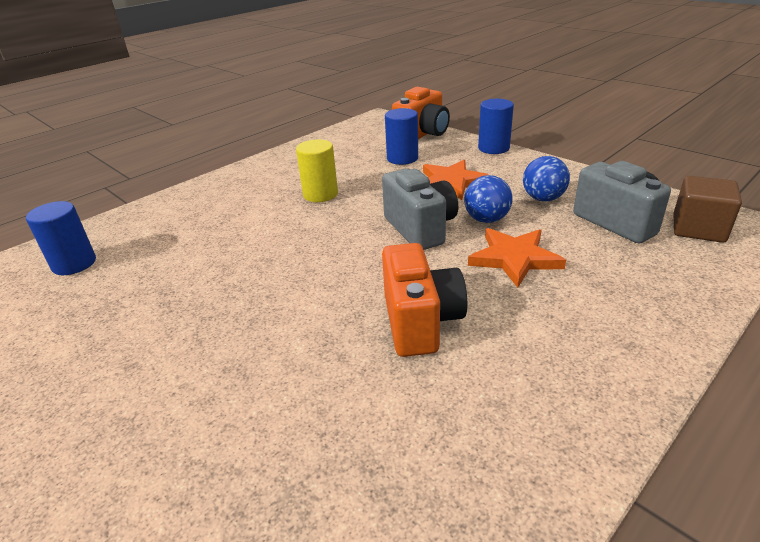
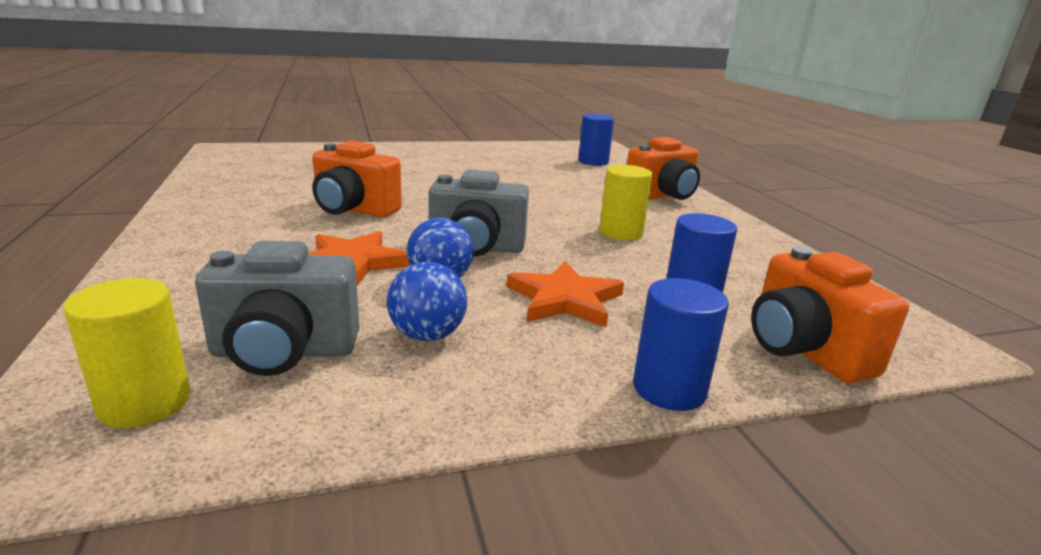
camera: 115 degrees right, 10 degrees down
(199, 201) = (662, 196): none -> orange camera
(698, 229) = (145, 402): brown cube -> yellow cylinder

